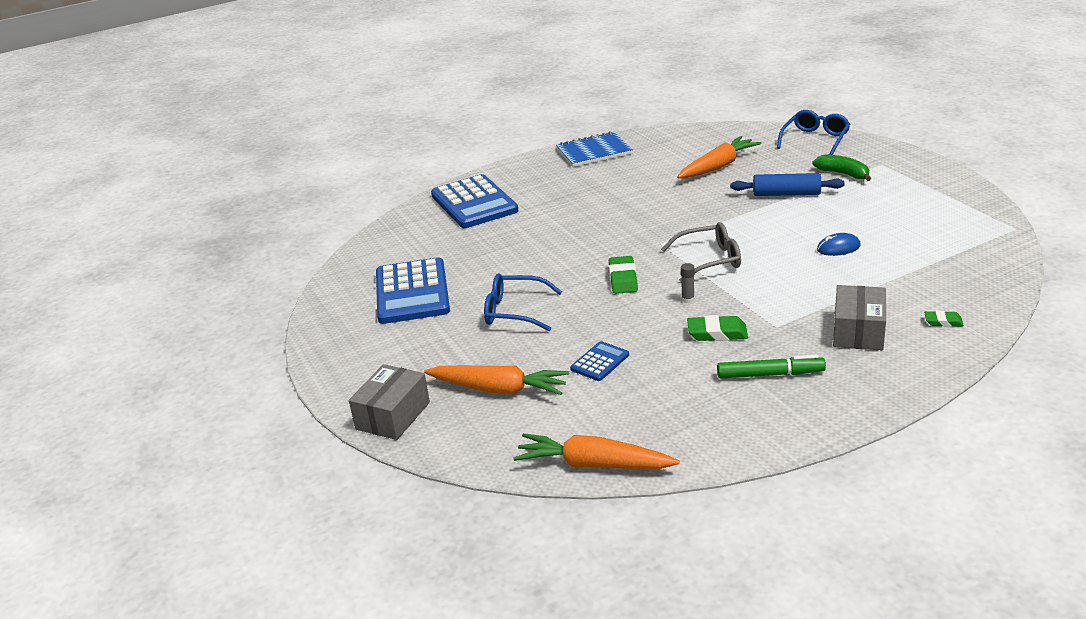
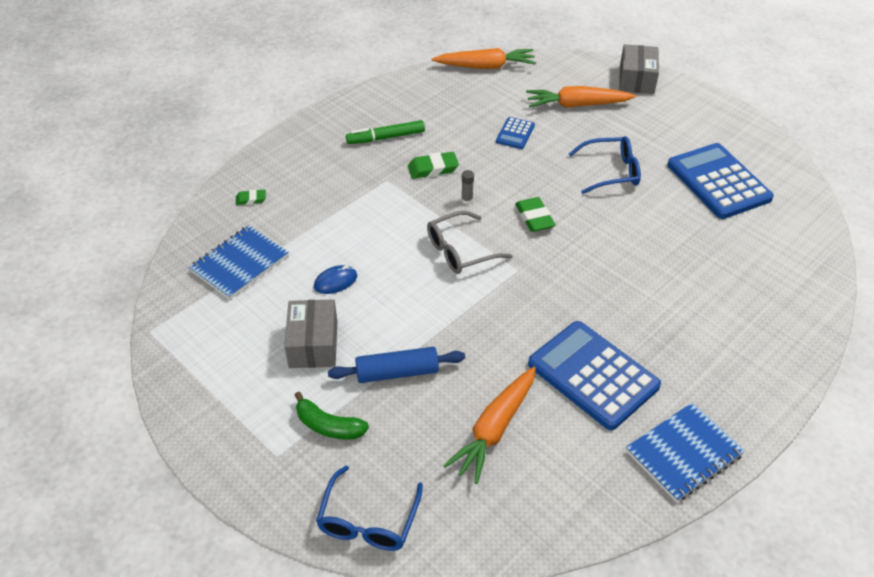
camera: 160 degrees right, 15 degrees up
(474, 203) = (764, 317): blue calculator -> blue calculator (592, 375)
(858, 331) = (320, 182): grey box -> grey box (313, 344)
(941, 267) = (240, 264): none -> blue notebook

